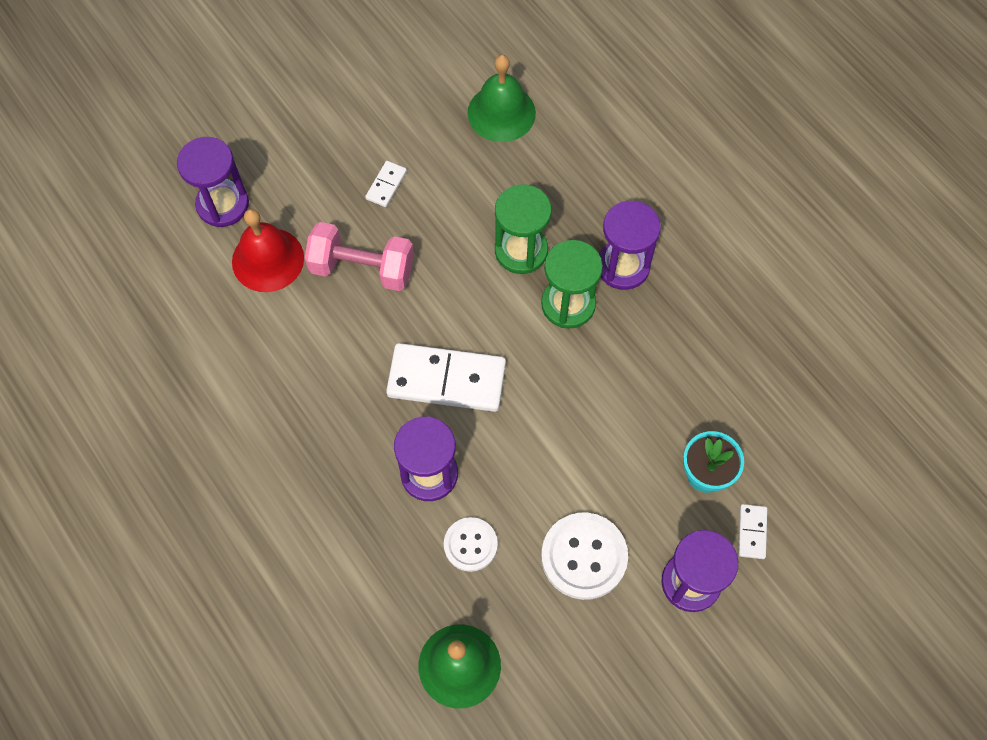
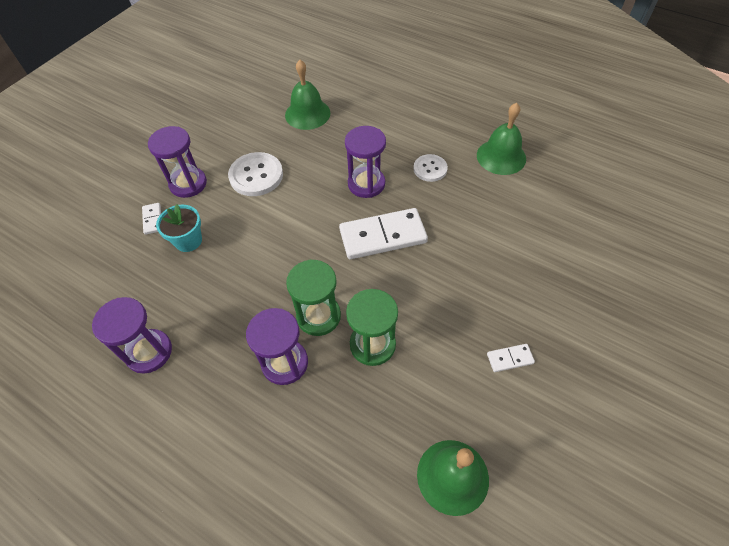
camera: 160 degrees right, 10 degrees down
(213, 445) = (501, 156): none -> green bell
(223, 204) = (619, 293): purple hourglass -> purple hourglass (149, 352)
(268, 259) = (554, 267): red bell -> none
(362, 268) = (484, 286): pink dumbbell -> none
(386, 185) = (510, 358): white domino -> white domino turned 75 degrees clockwise
(470, 545) = (325, 160): white button -> white button (430, 169)

